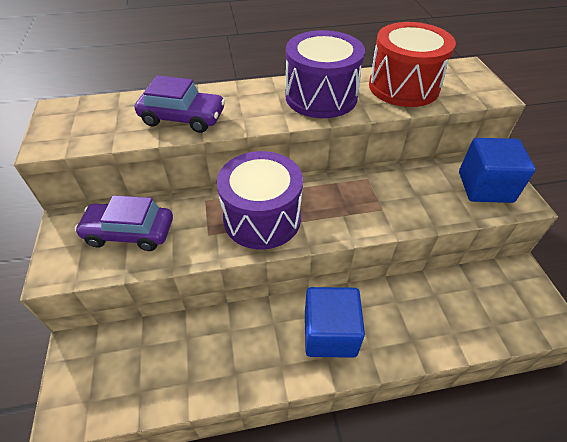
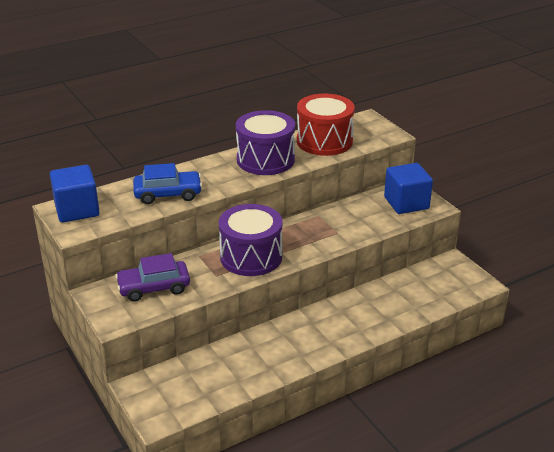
camera: 20 degrees left, 15 degrees down
(183, 118) = (168, 194): purple car -> blue car
(330, 333) = (328, 329): blue cube -> blue cube (77, 210)

